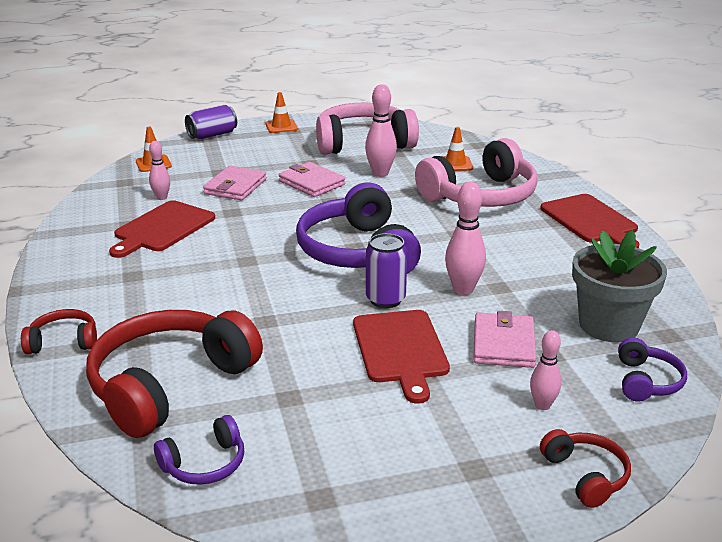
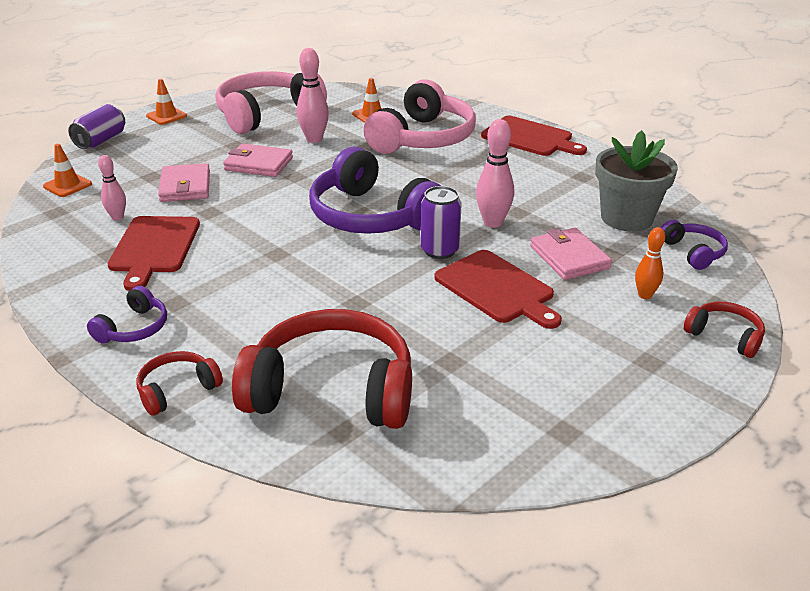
camera: 30 degrees left, 5 degrees up
(169, 384) = (332, 390): red headphones -> red headphones turned 90 degrees clockwise
(205, 464) = (442, 445): purple headphones -> purple headphones (134, 328)
(542, 405) = (645, 295): pink bowling pin -> orange bowling pin

